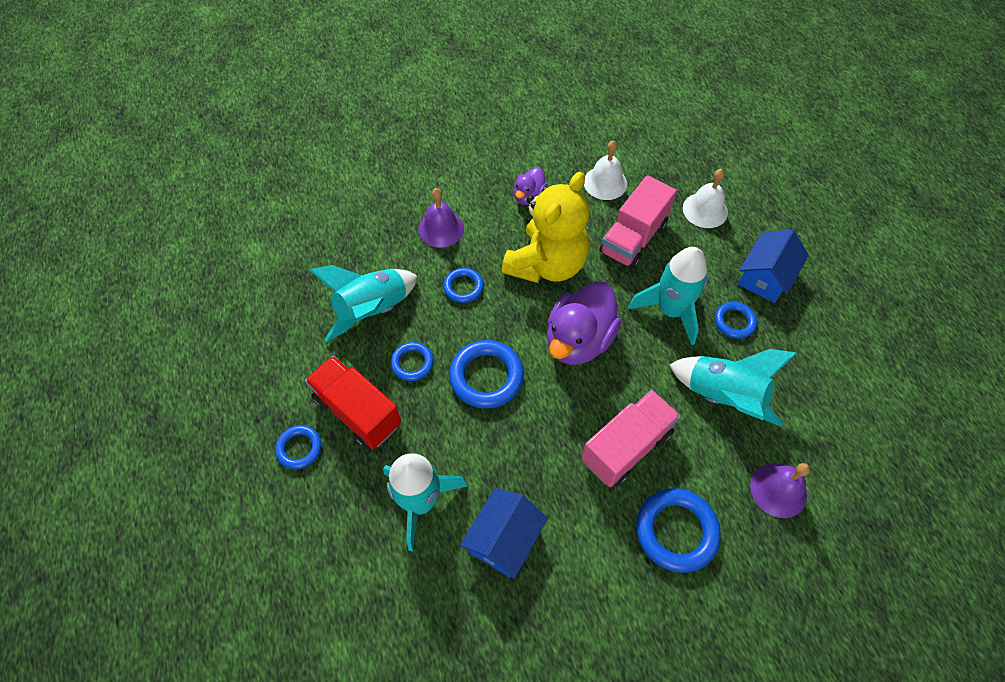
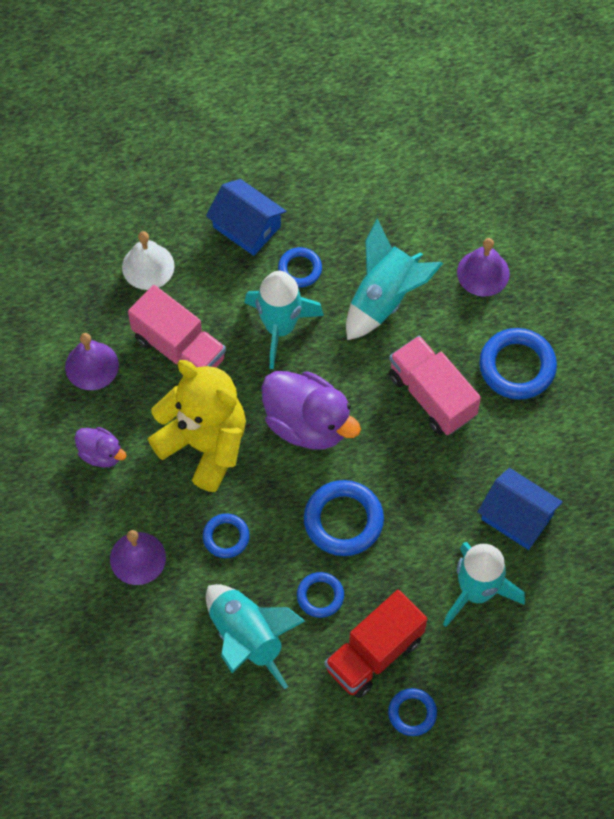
camera: 85 degrees left, 5 degrees up
(605, 183) = (91, 365): white bell -> purple bell

